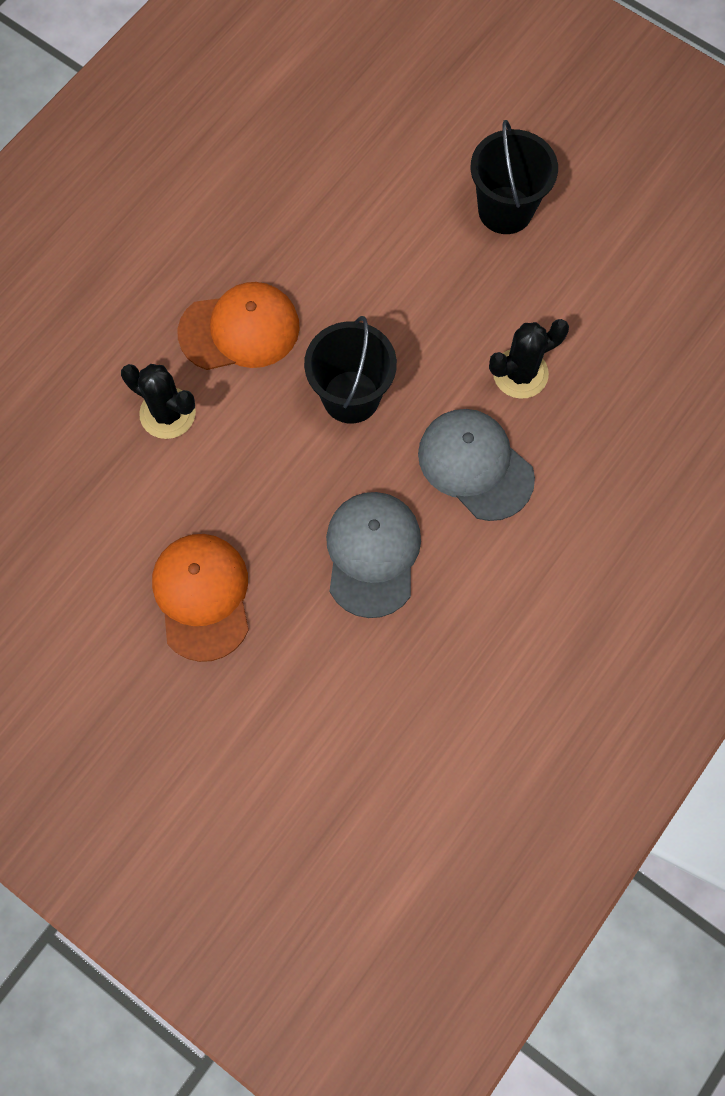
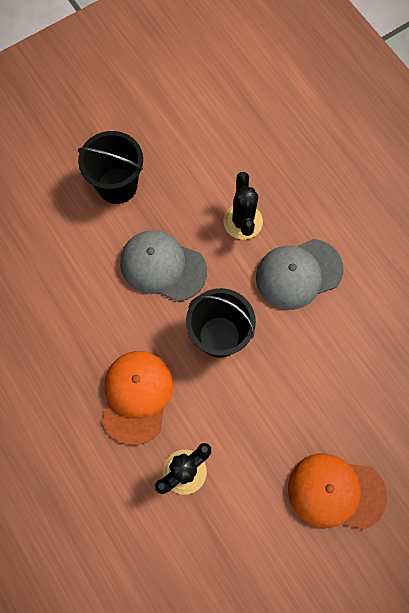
camera: 70 degrees left, 0 degrees up
(372, 554) = (340, 363): grey cap -> grey cap (162, 266)

